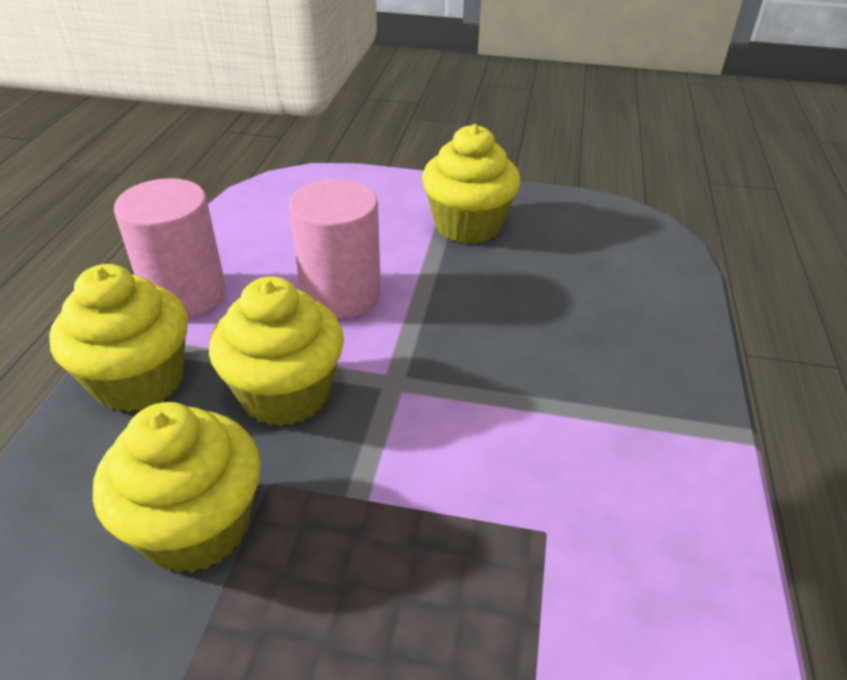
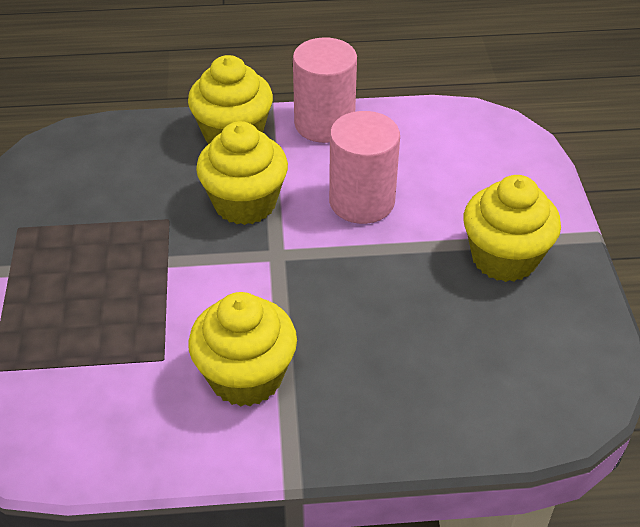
camera: 75 degrees right, 5 degrees up
(196, 526) = (131, 199): yellow cupcake -> yellow cupcake (246, 377)

